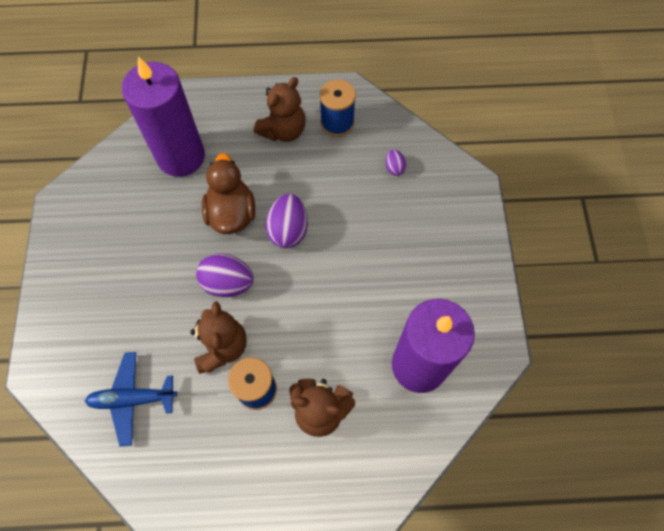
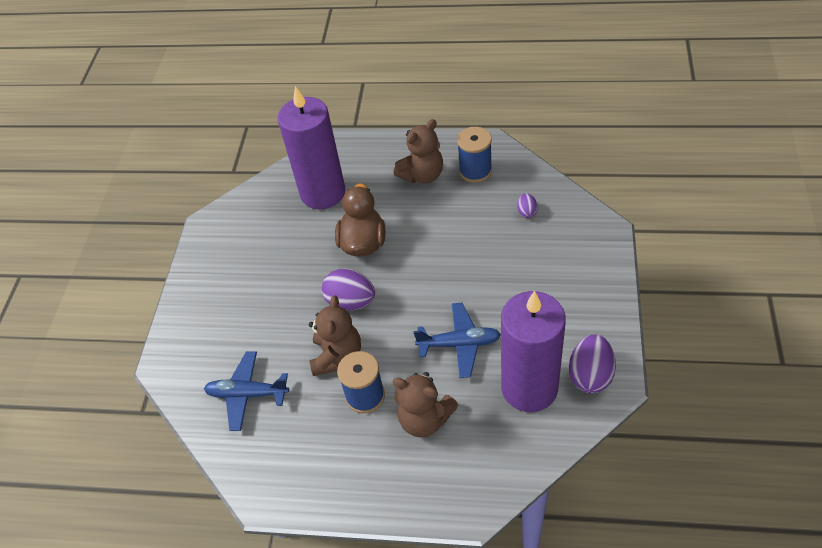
camera: 15 degrees right, 15 degrees down
(288, 230) = (415, 260): purple egg -> purple egg (590, 375)
(344, 322) = (459, 344): none -> blue plane

